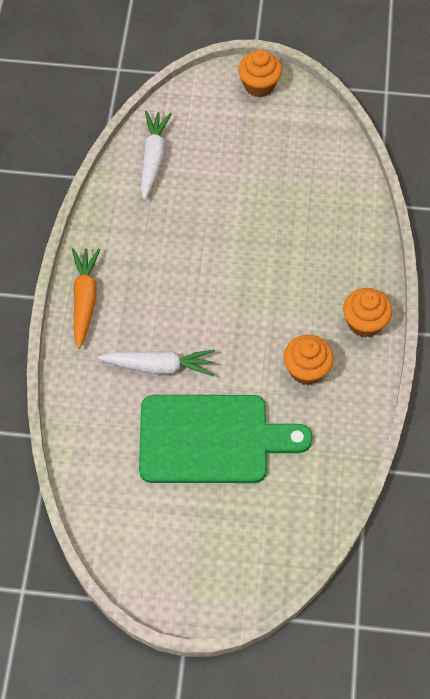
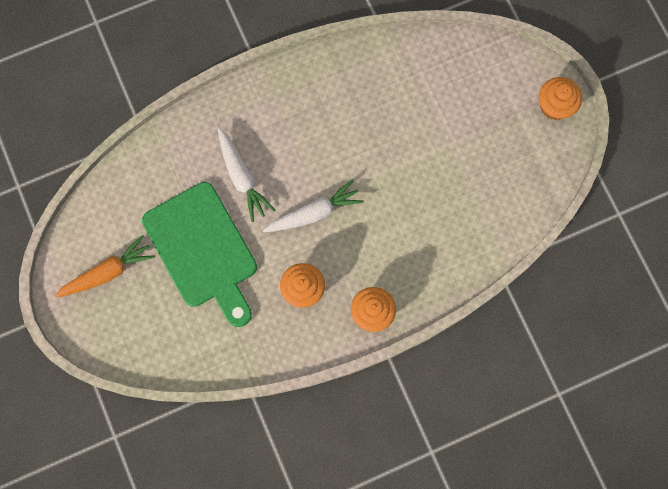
camera: 60 degrees right, 15 degrees up
(85, 299) = (267, 90): orange carrot -> orange carrot (108, 272)
(153, 158) = (427, 64): white carrot -> white carrot (314, 213)

